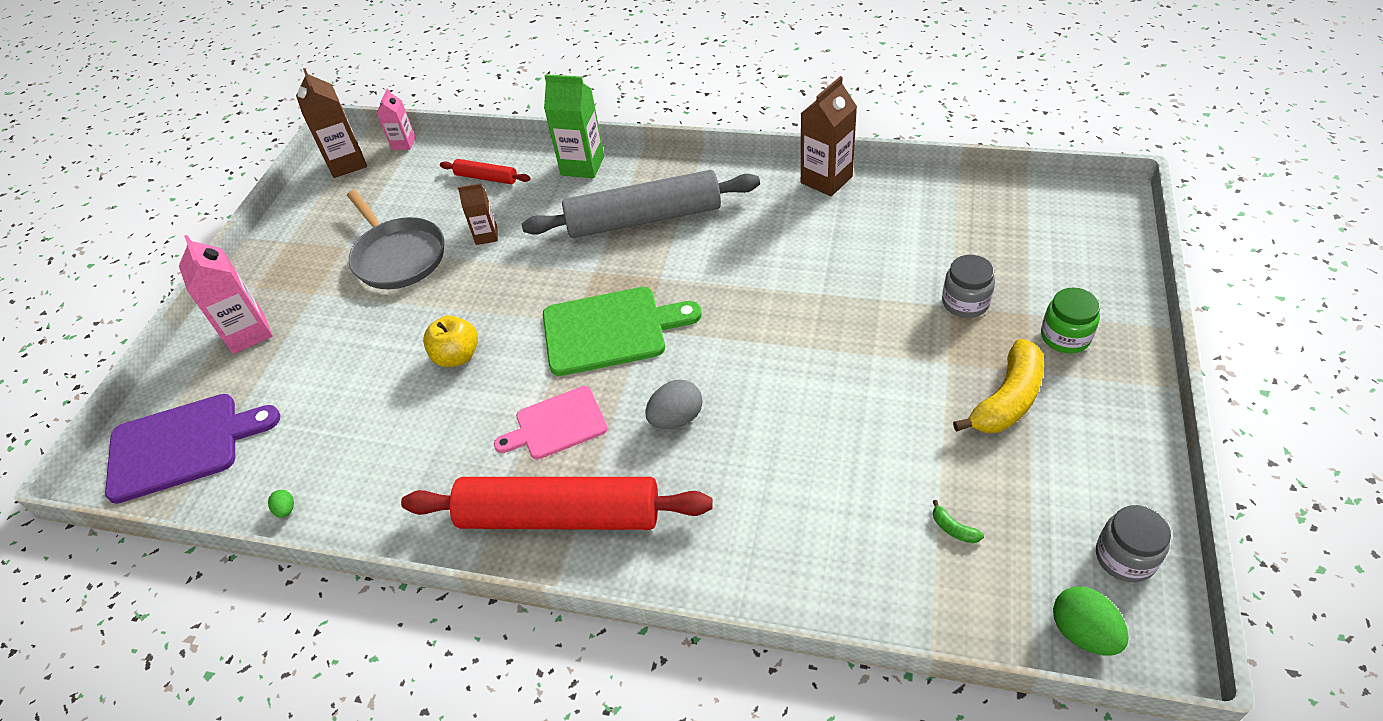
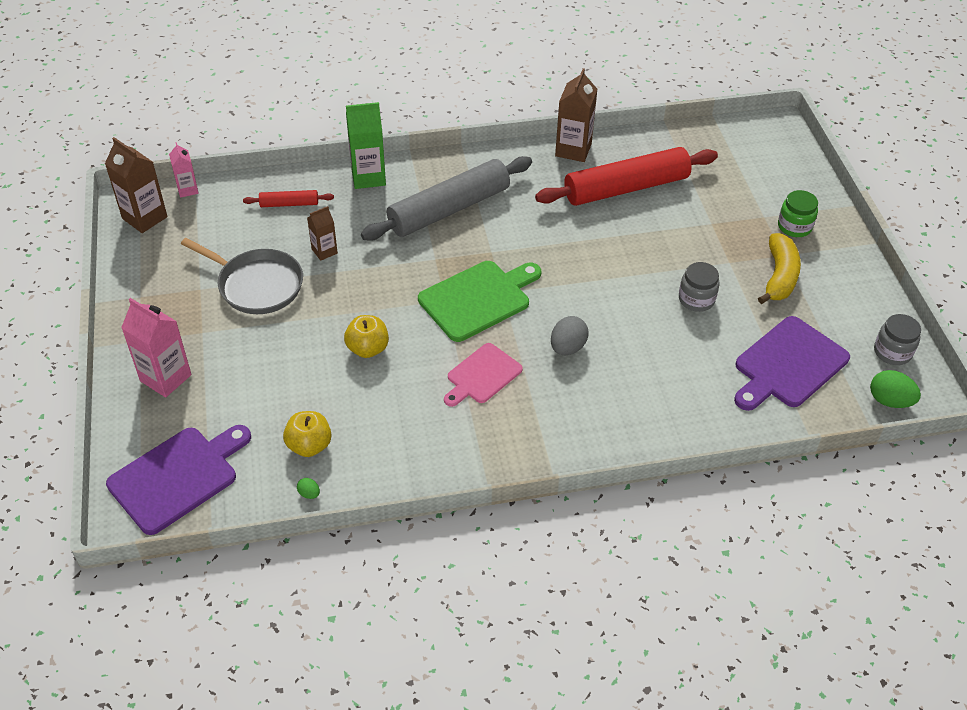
camera: 30 degrees left, 0 degrees up
(325, 452) = (309, 445): none -> yellow apple
(560, 515) = (526, 434): red rolling pin -> red rolling pin (626, 188)
(953, 529) = (788, 365): green banana -> purple cutting board
(965, 302) = (720, 219): grey jar -> grey jar (696, 299)

